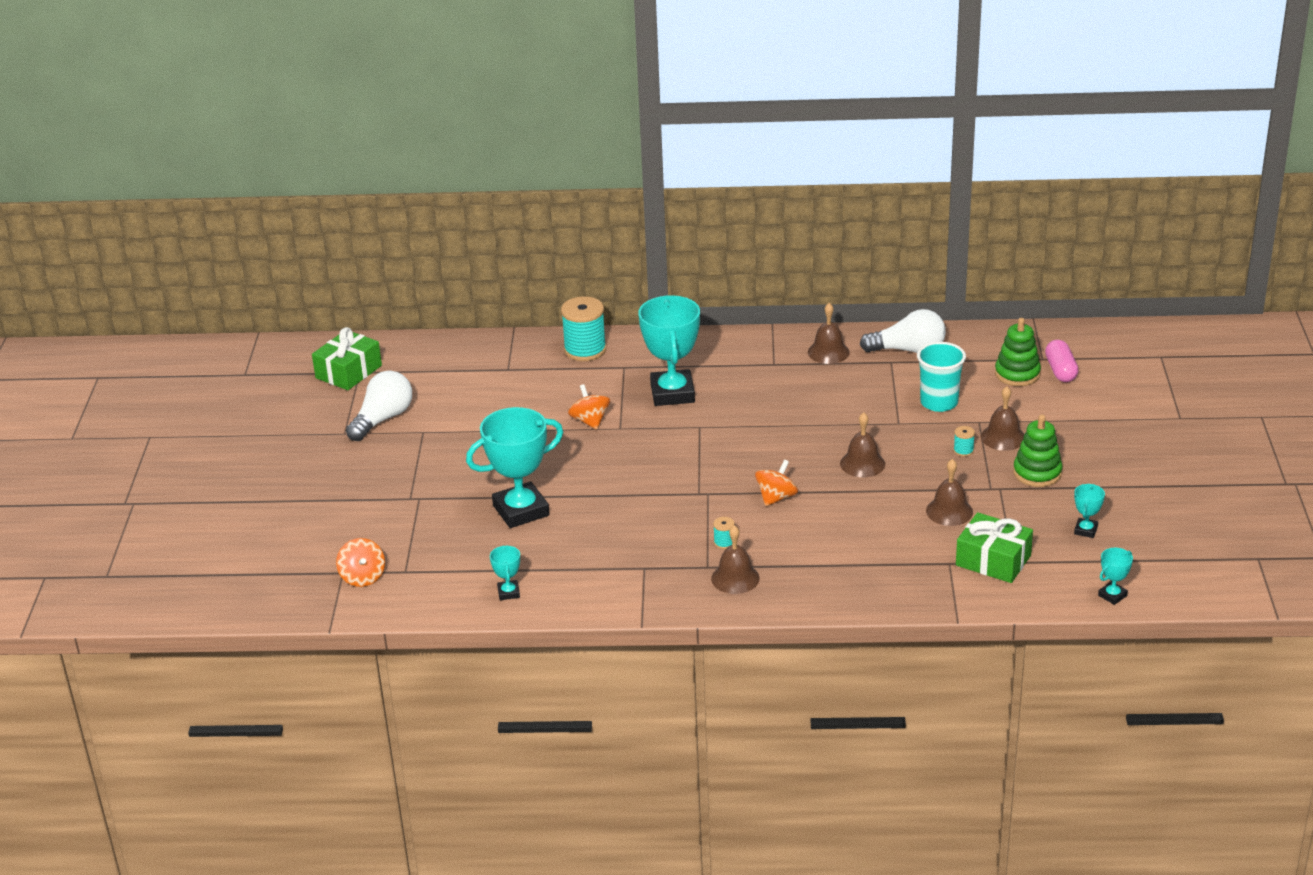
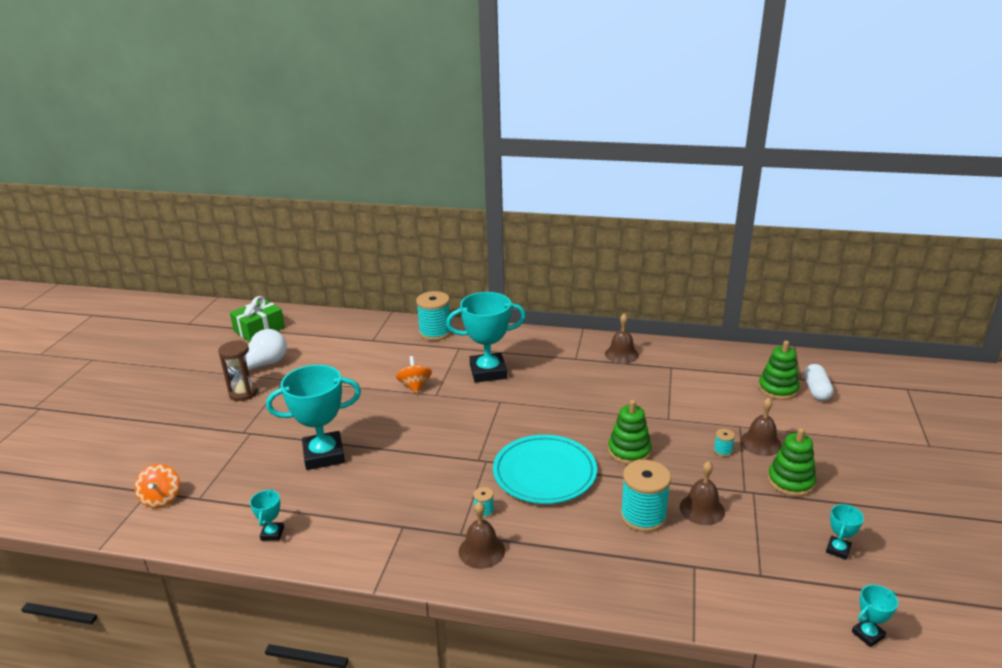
camera: 10 degrees right, 5 degrees down
(381, 454) = (243, 393): none -> brown hourglass
(672, 393) = (488, 372): turquoise trophy -> turquoise trophy turned 75 degrees clockwise
(776, 497) = (544, 473): orange spinning top -> turquoise plate
(862, 464) = (629, 451): brown bell -> green stacking toy
(891, 525) = (643, 516): none -> turquoise spool
(908, 350) = (687, 360): white light bulb -> none
(939, 402) = (706, 405): turquoise cup -> none
(993, 560) = (739, 570): green gift -> none
(1060, 371) = (816, 390): pink capsule -> white capsule

